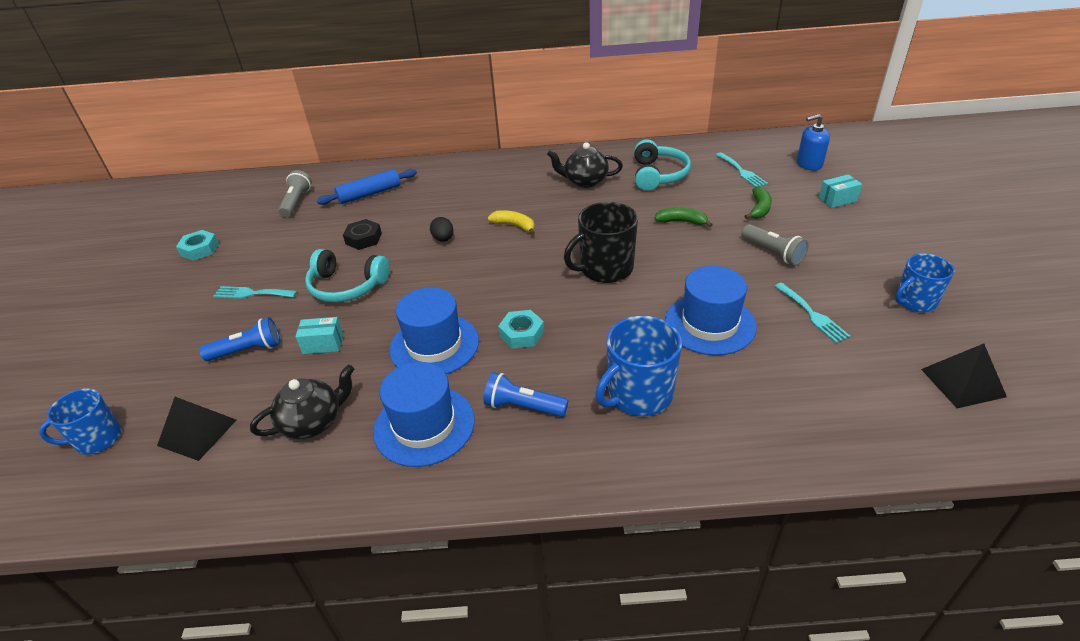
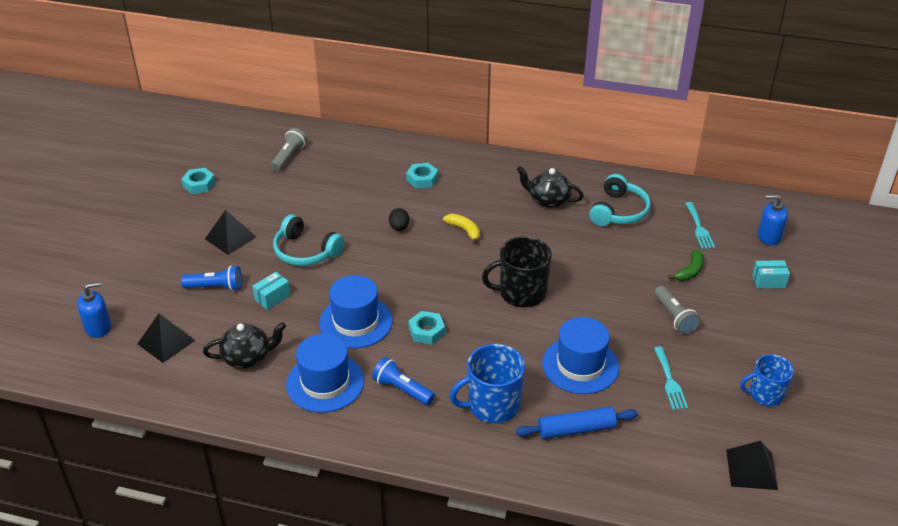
camera: 15 degrees right, 0 degrees up
(97, 439) = (98, 327): blue mug -> blue soap dispenser
(252, 293) = (230, 238): turquoise fork -> black pyramid
(323, 344) = (272, 297): turquoise box -> turquoise box turned 60 degrees counterclockwise
(363, 239) = (333, 209): black nut -> none
(369, 194) = (353, 164): blue rolling pin -> blue rolling pin (576, 429)
(448, 191) = (422, 179): none -> turquoise nut
(681, 222) = (612, 265): green banana -> none

